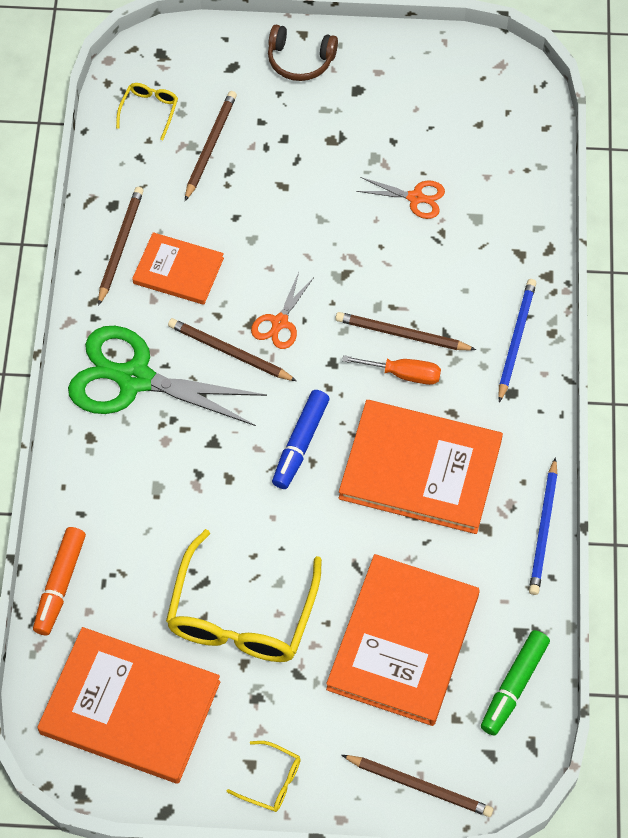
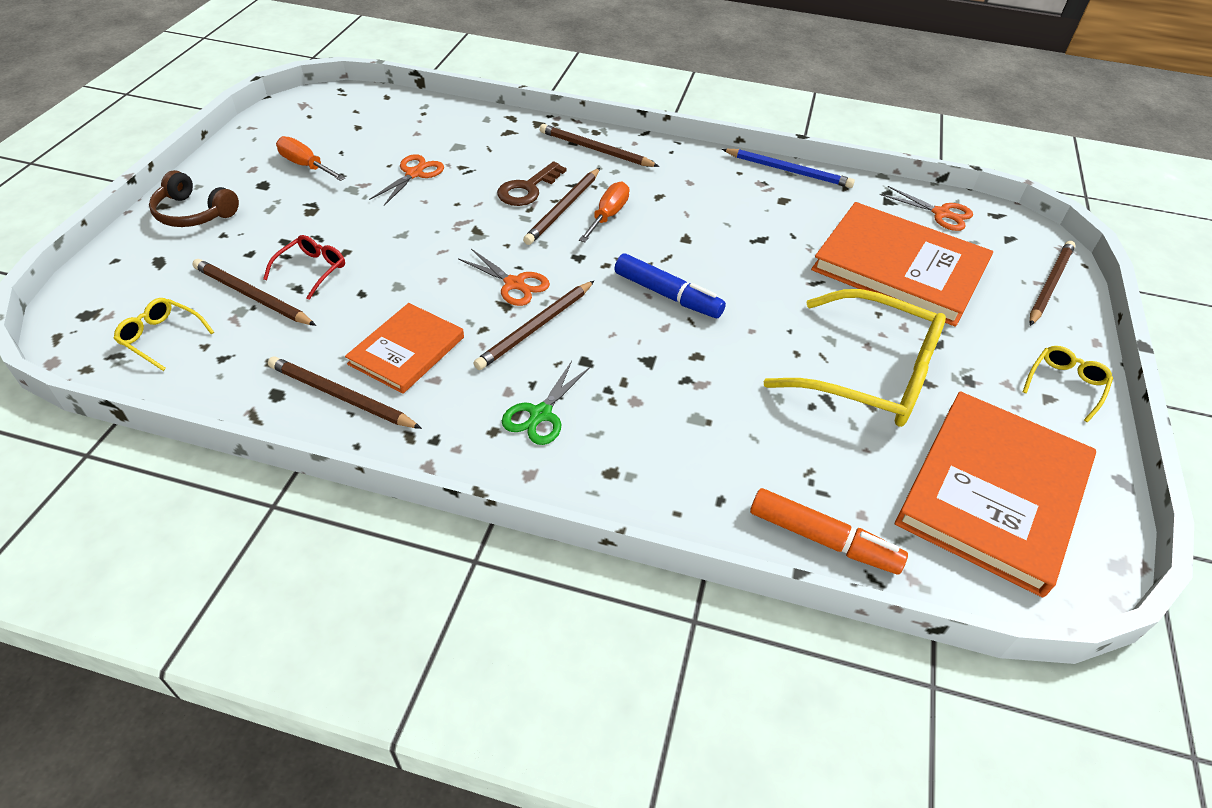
camera: 80 degrees left, 15 degrees down
(135, 379) = (541, 414): green scissors -> green scissors, size x0.47
(252, 172) = (311, 270): none -> red glasses
(300, 60) = (194, 213): brown headphones -> brown headphones turned 90 degrees clockwise
(398, 109) = (305, 165): none -> orange screwdriver
(420, 470) = (715, 224): orange book -> none
(424, 297) = (527, 189): none -> brown key
(514, 686) = (941, 213): green marker -> orange scissors
(516, 340) = (595, 150): blue pencil -> brown pencil

